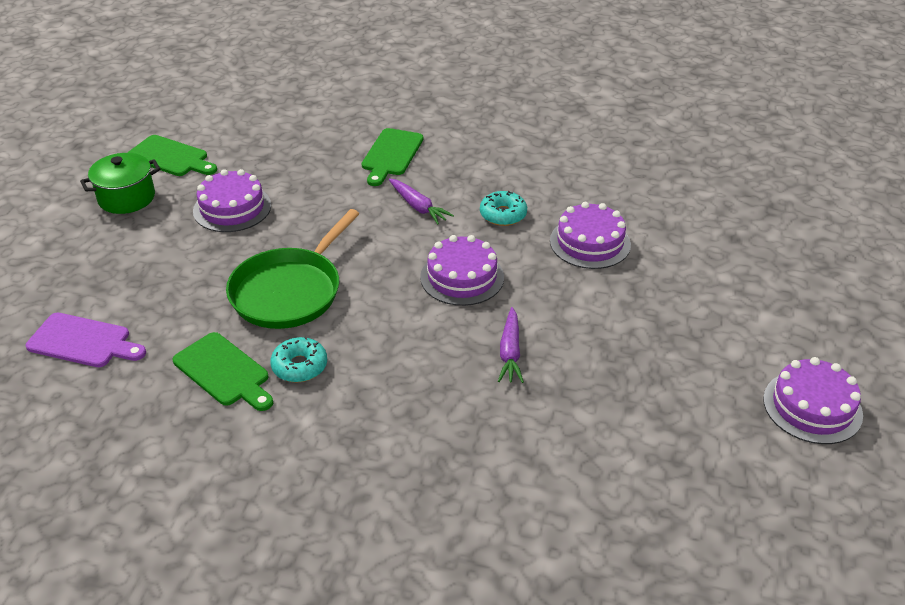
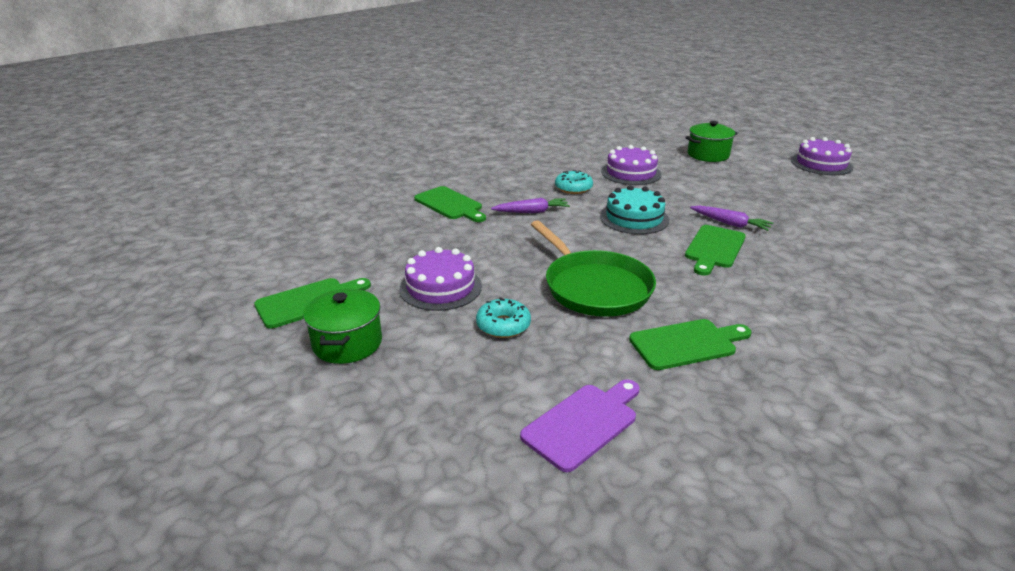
camera: 60 degrees left, 10 degrees down
(299, 366) = (700, 305): turquoise donut -> turquoise donut (503, 325)
(433, 352) = (714, 248): none -> green cutting board
(462, 277) = (634, 218): purple cake -> turquoise cake
(723, 290) = (708, 155): none -> green pot

